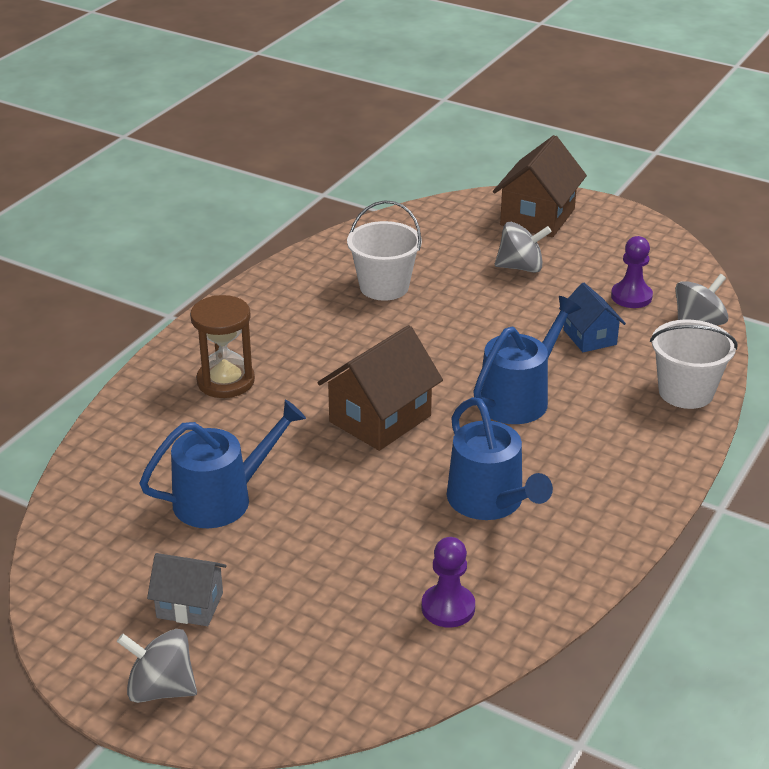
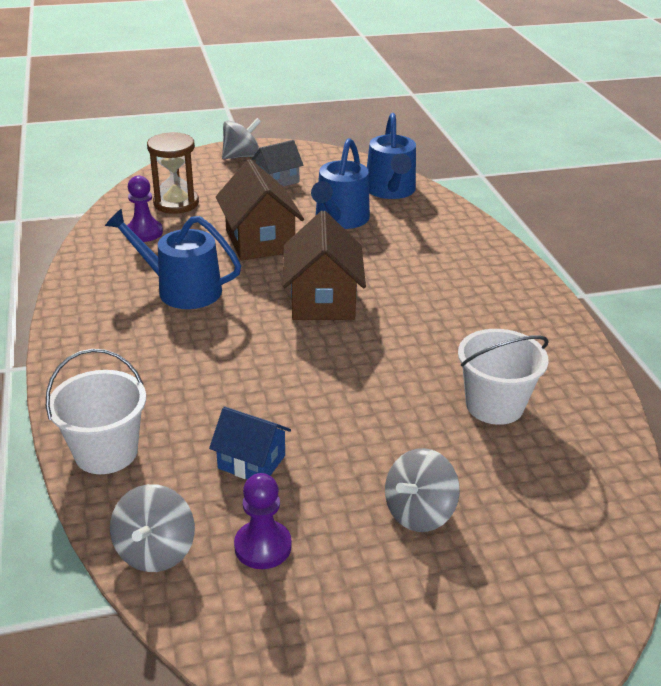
camera: 135 degrees right, 0 degrees up
(225, 381) = (457, 271): brown hourglass -> brown hourglass (176, 203)
(519, 397) = (246, 367): blue watering can -> blue watering can (390, 190)
(537, 217) = (510, 617): brown house -> brown house (260, 241)

